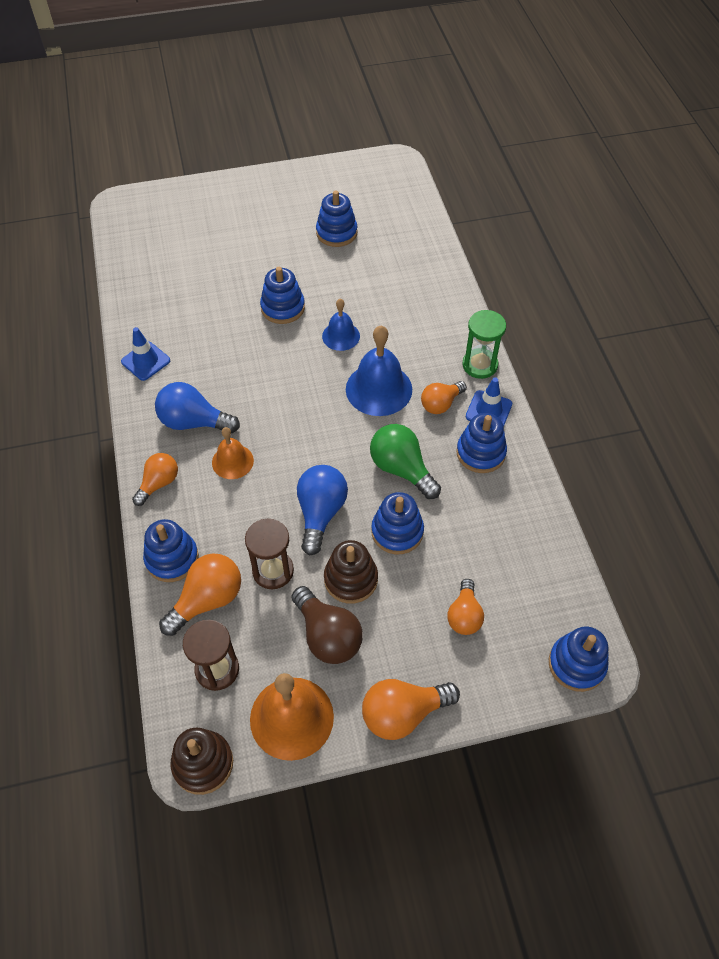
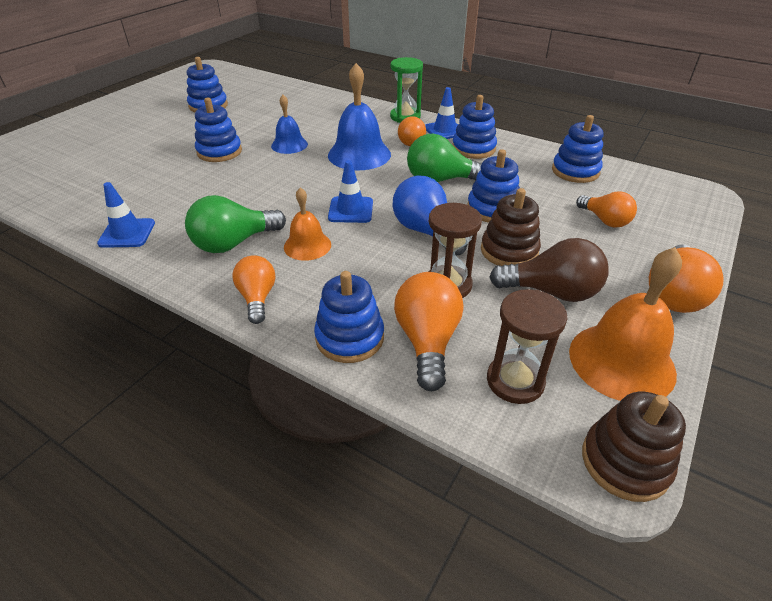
camera: 45 degrees left, 15 degrees down
(194, 422) = (234, 243): blue light bulb -> green light bulb
(298, 449) = (351, 210): none -> blue traffic cone
(576, 664) = (695, 200): blue stacking toy -> blue stacking toy (575, 171)

